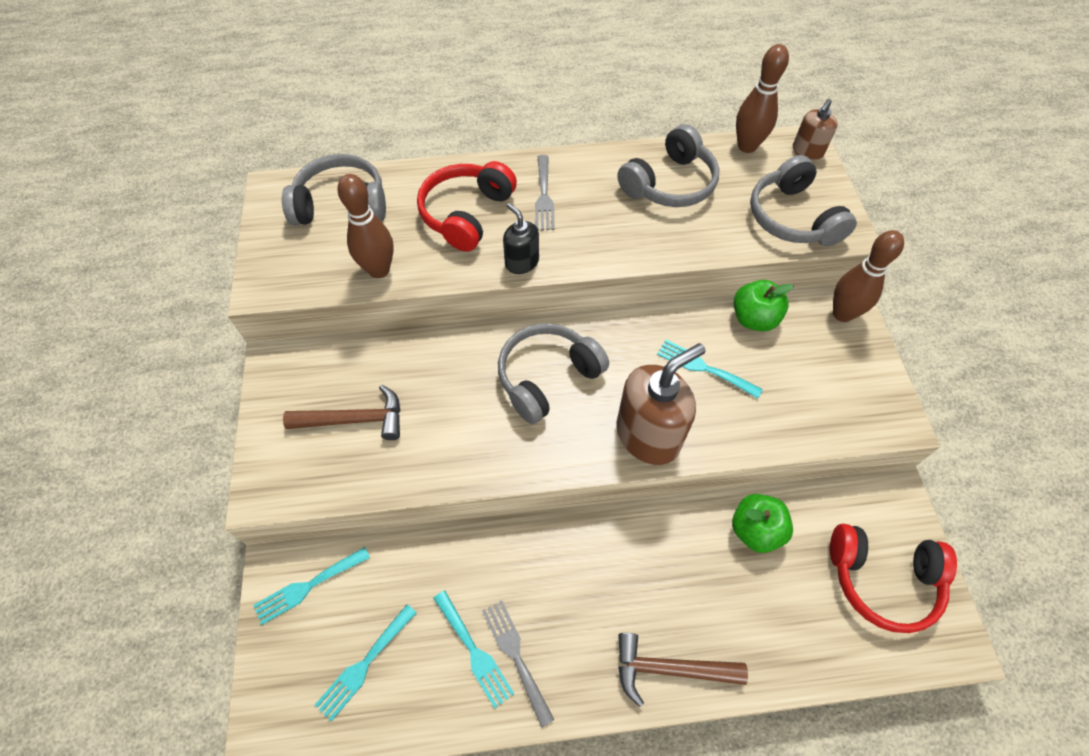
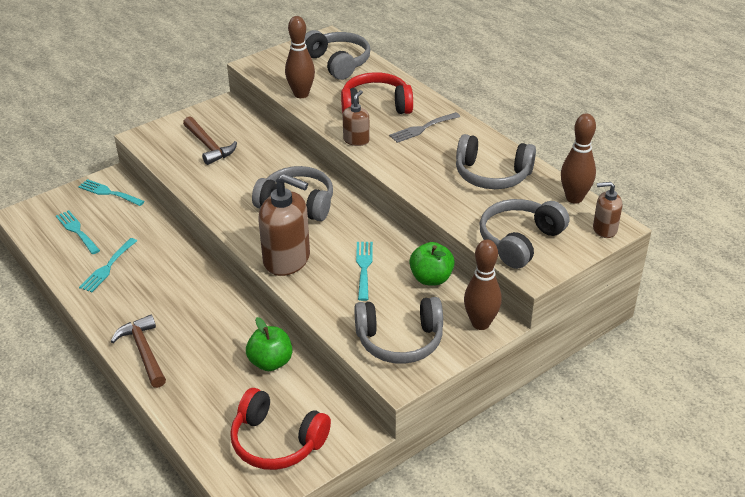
camera: 60 degrees right, 20 degrees down
(364, 664) = (77, 231): turquoise fork -> turquoise fork turned 45 degrees clockwise
(515, 655) = (114, 284): grey fork -> none
(521, 262) = (356, 140): black soap dispenser -> brown soap dispenser
(838, 392) = (400, 340): none -> grey headphones
(882, 579) = (277, 441): red headphones -> red headphones turned 45 degrees counterclockwise

